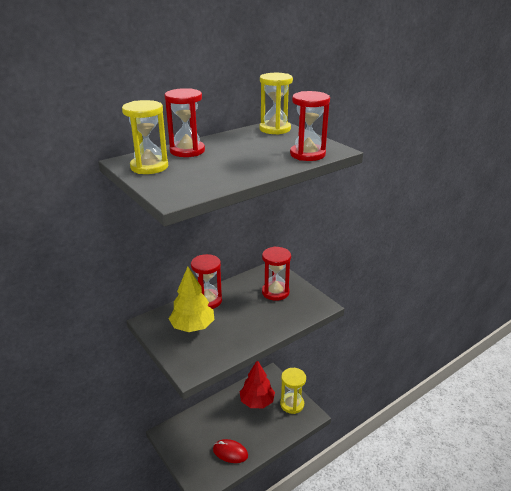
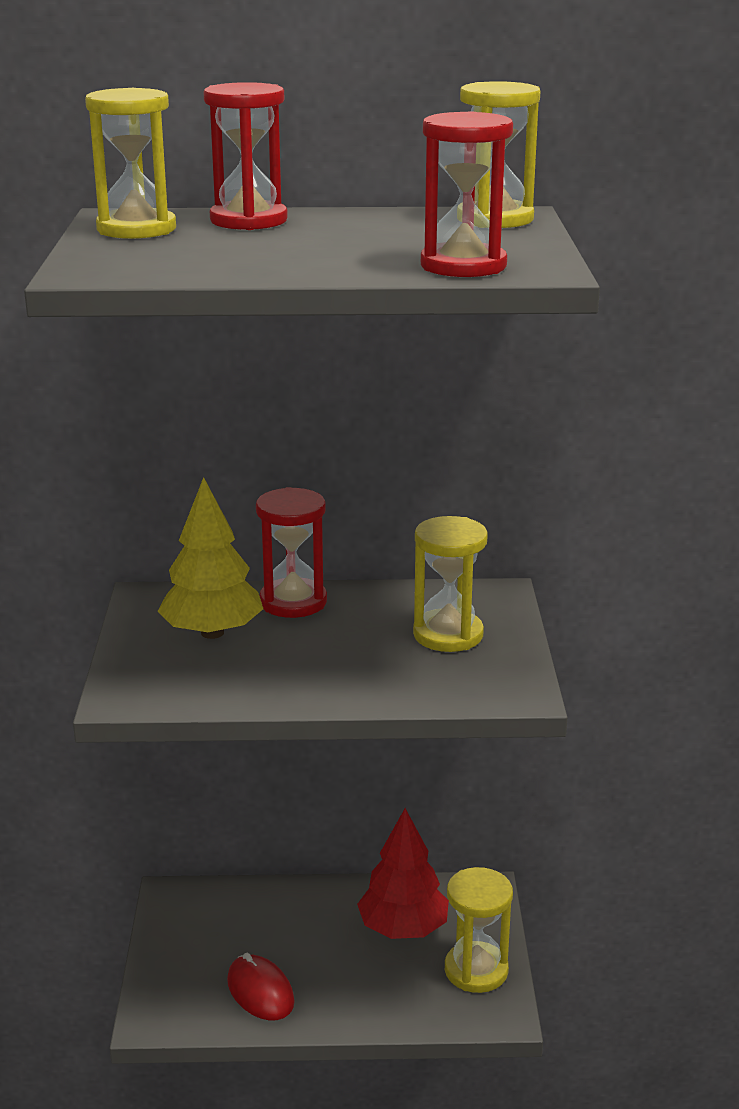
camera: 35 degrees right, 5 degrees down
(275, 292) = (448, 634): red hourglass -> yellow hourglass

